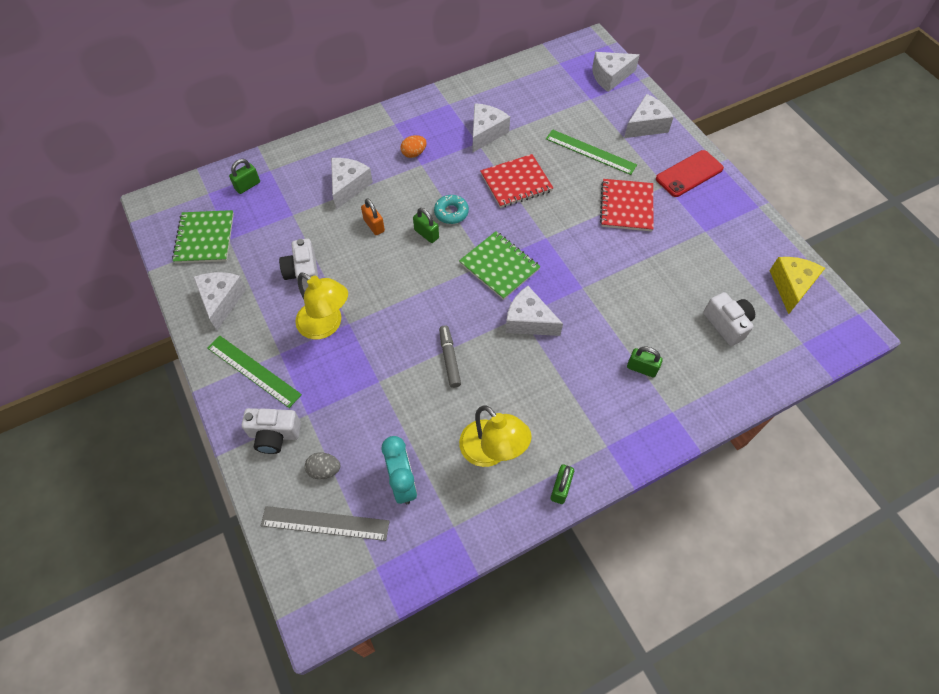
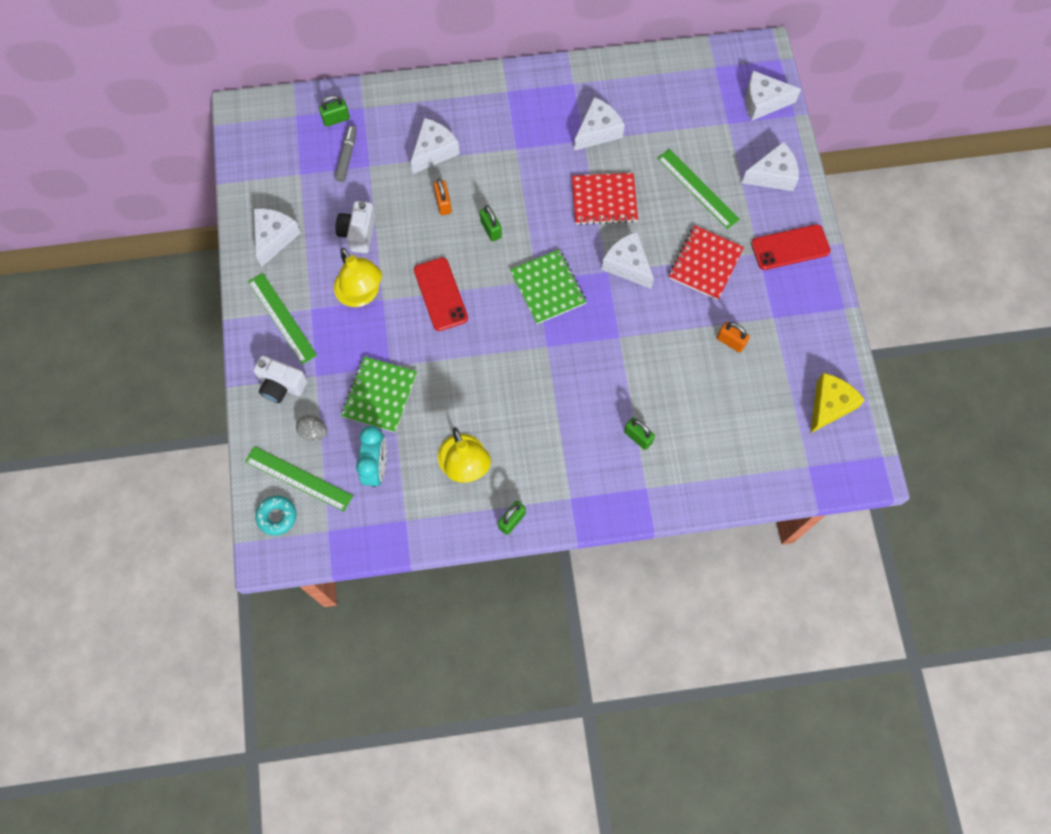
camera: 20 degrees right, 10 degrees up
(205, 238) = (278, 165): green notebook -> green notebook (379, 395)
(325, 523) = (299, 478): grey ruler -> green ruler
(402, 301) = (440, 294): none -> red phone
(414, 153) = (513, 133): orange egg -> none
(449, 359) = (462, 366): grey marker -> grey marker (347, 156)
(451, 212) = (524, 213): turquoise donut -> turquoise donut (277, 516)
(528, 321) = (551, 354): white cheese -> white cheese (627, 265)
(680, 261) = (730, 342): none -> orange padlock
(727, 324) = (743, 422): white camera -> none

